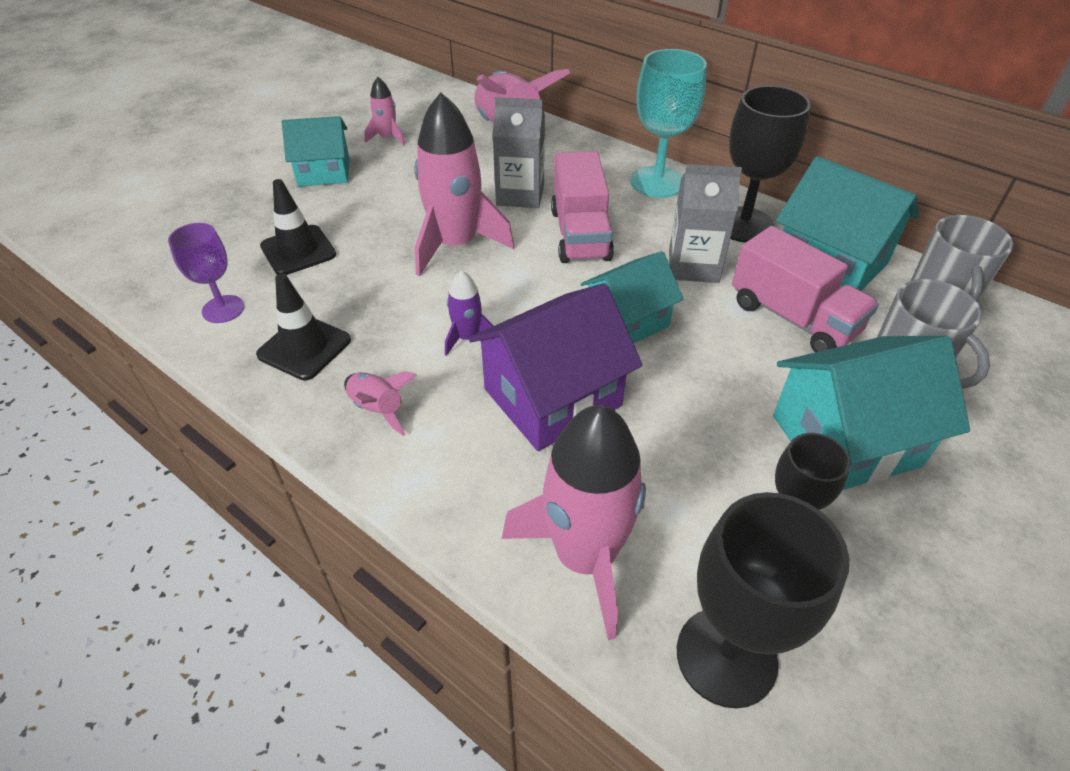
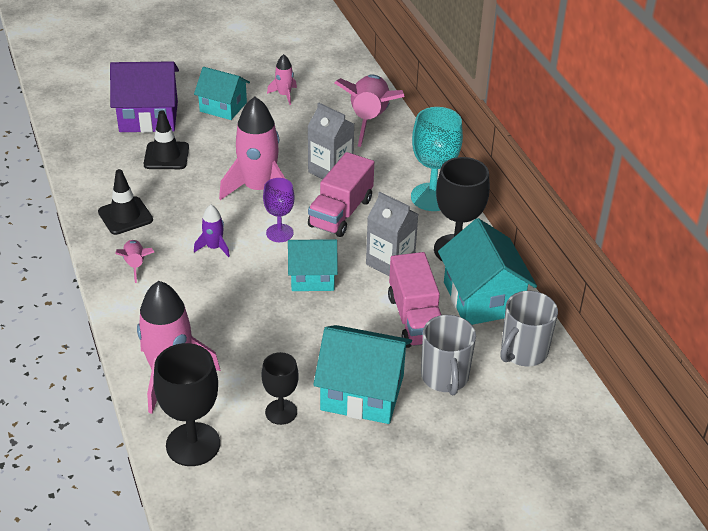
camera: 30 degrees right, 5 degrees down
(223, 309) = (101, 176): purple goblet -> purple goblet (279, 233)
(552, 397) = (228, 299): purple house -> purple house (148, 117)

